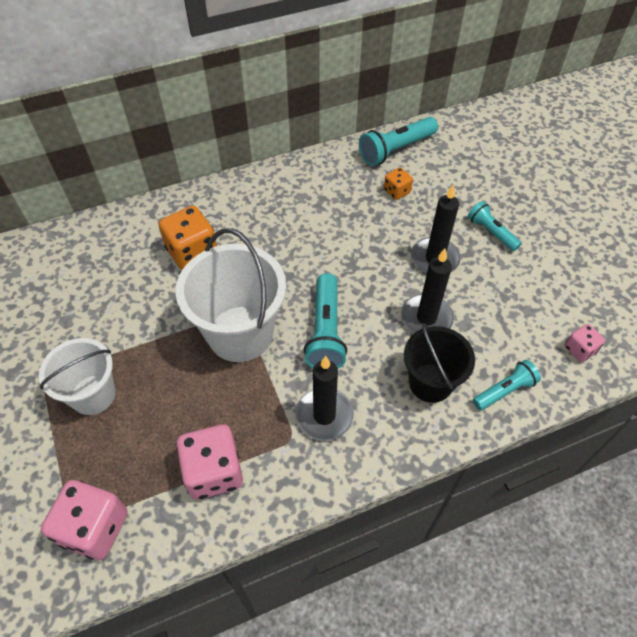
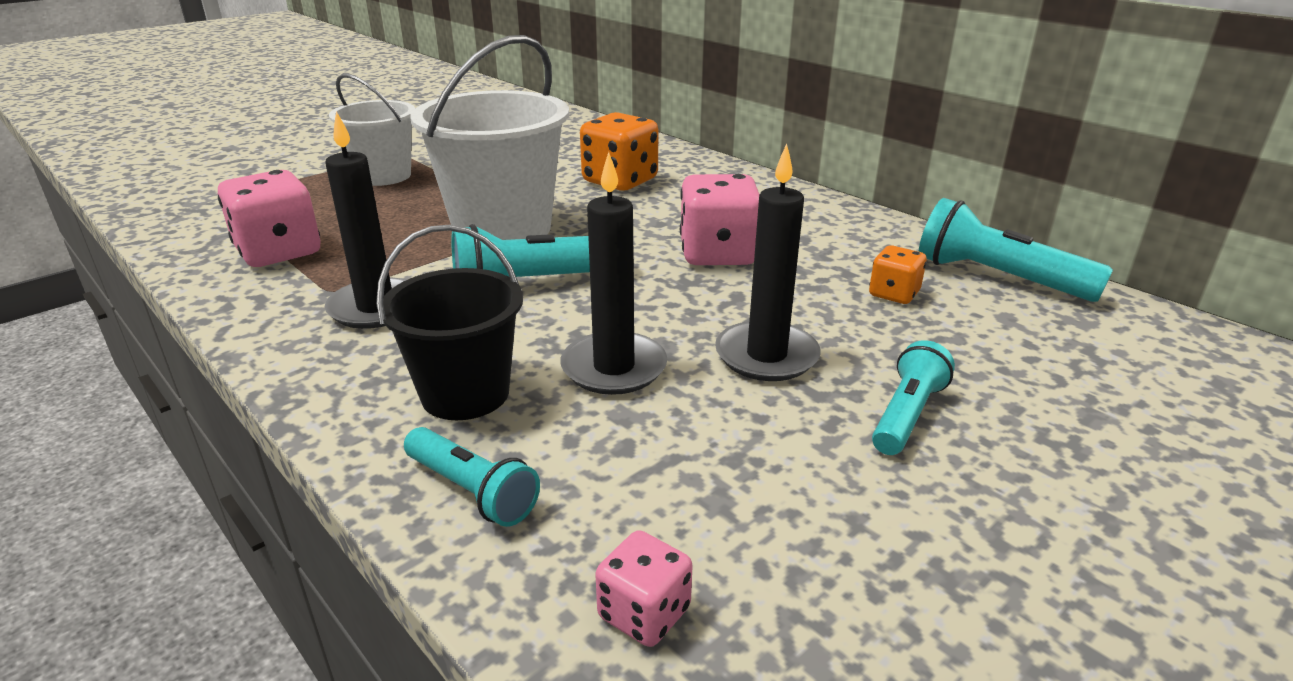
camera: 70 degrees right, 25 degrees down
(95, 528) = (210, 208): pink dice -> pink dice (717, 254)

